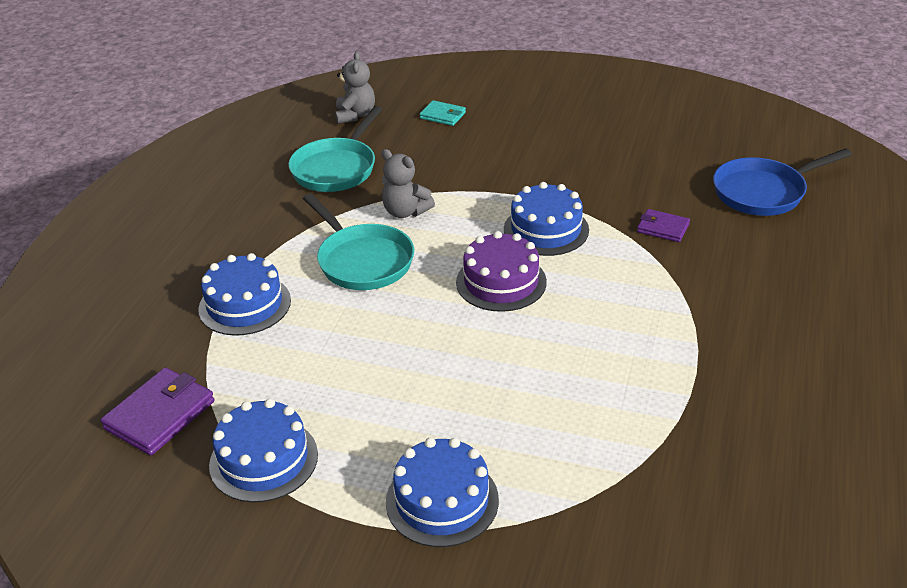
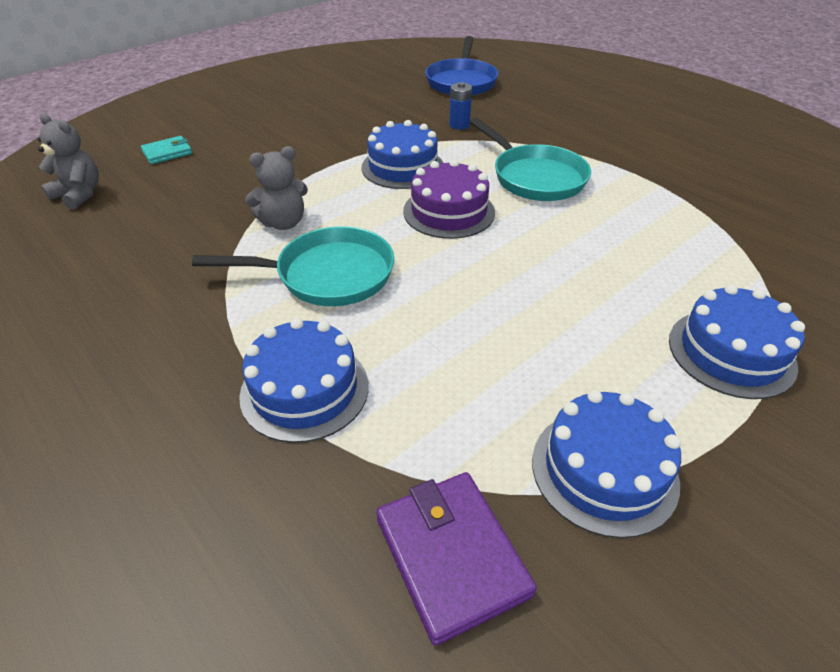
camera: 60 degrees left, 5 degrees up
(336, 168) = (150, 237): turquoise pan -> turquoise pan (534, 177)
(663, 228) = (459, 125): purple wallet -> blue battery

